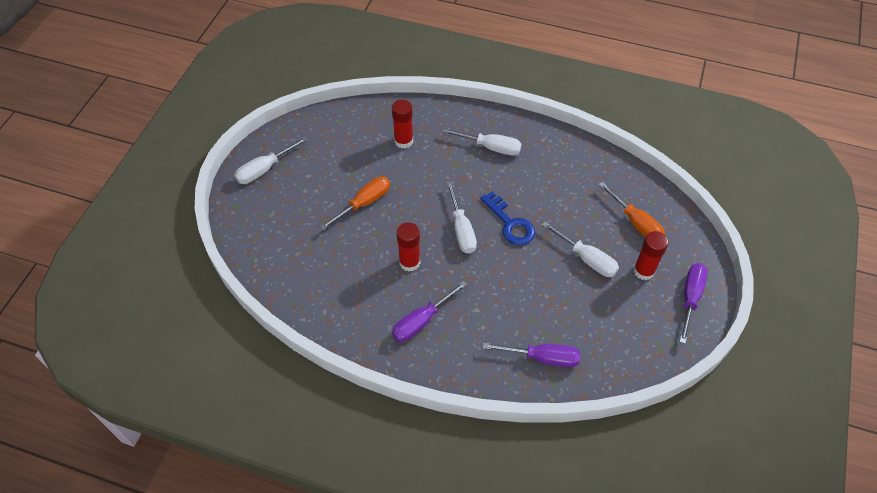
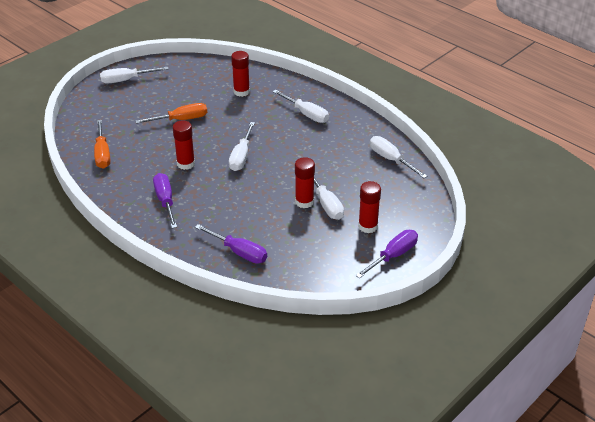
camera: 25 degrees right, 15 degrees down
(421, 321) = (165, 201): purple screwdriver -> purple screwdriver turned 90 degrees clockwise
(510, 223) = (282, 164): blue key -> none
(563, 264) = (304, 202): none -> red glue stick
(610, 176) = (390, 159): none -> white screwdriver
(636, 223) = (387, 195): orange screwdriver -> orange screwdriver (102, 154)

